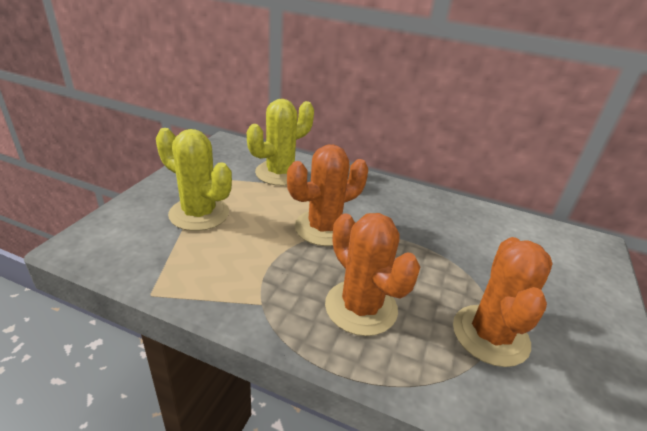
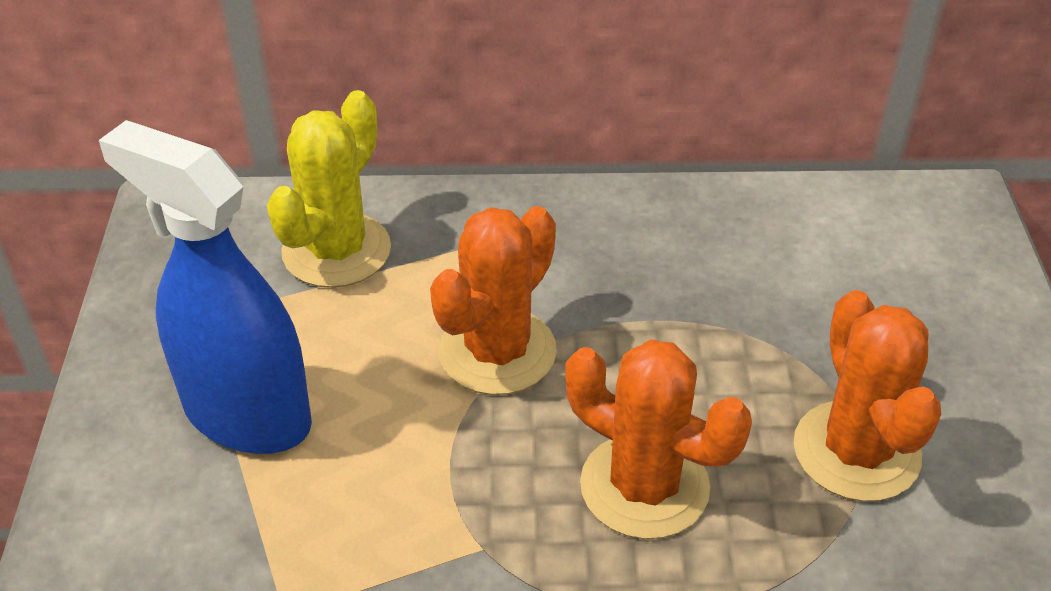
camera: 20 degrees left, 10 degrees up
(199, 214) = (246, 414): yellow cactus -> blue spray bottle

